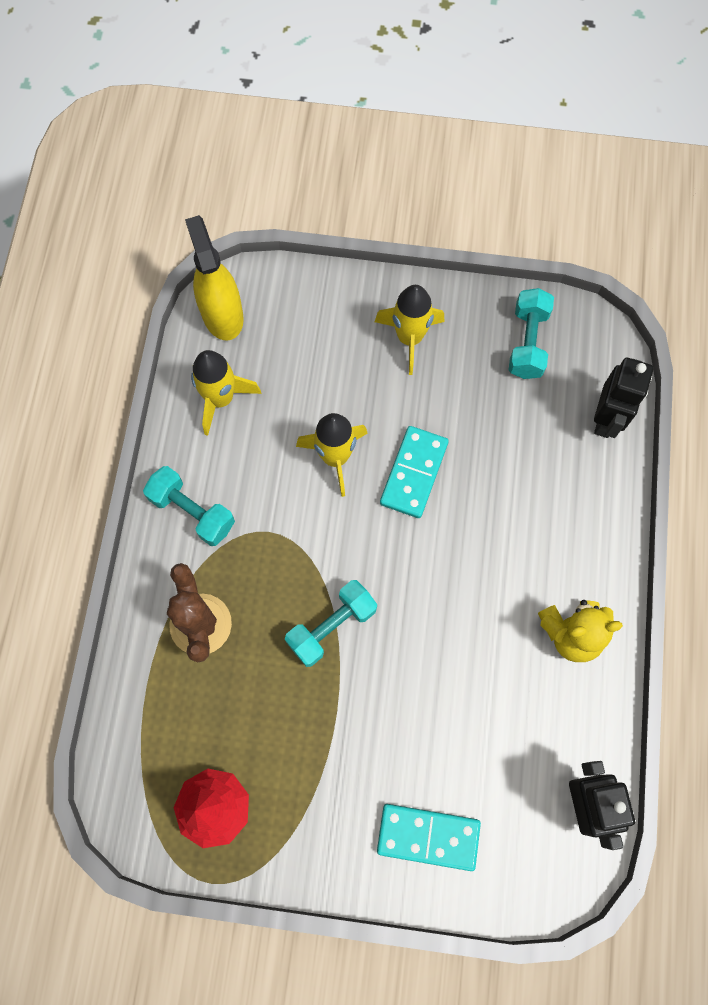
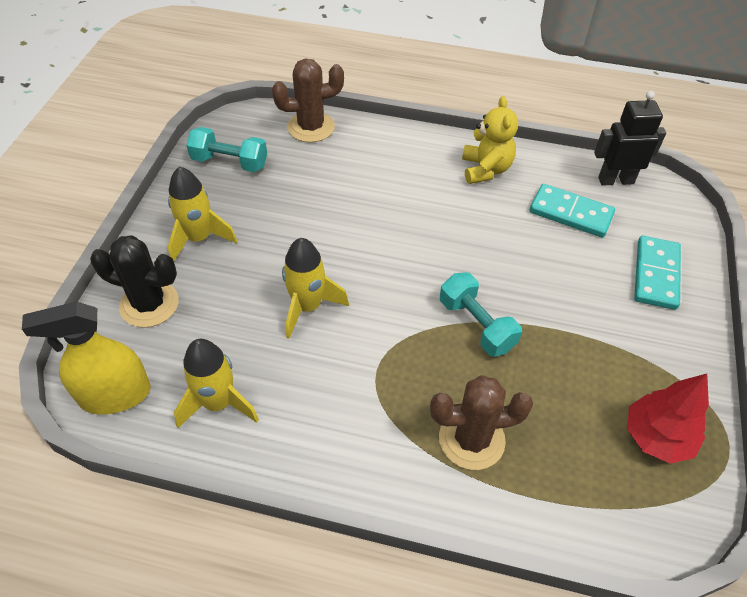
camera: 85 degrees left, 20 degrees down
(192, 511) = (345, 440): turquoise dumbbell -> none
(321, 315) = (149, 304): none -> black cactus
(413, 473) = (335, 250): turquoise domino -> turquoise domino (570, 213)
(606, 419) = (311, 127): black robot -> brown cactus

